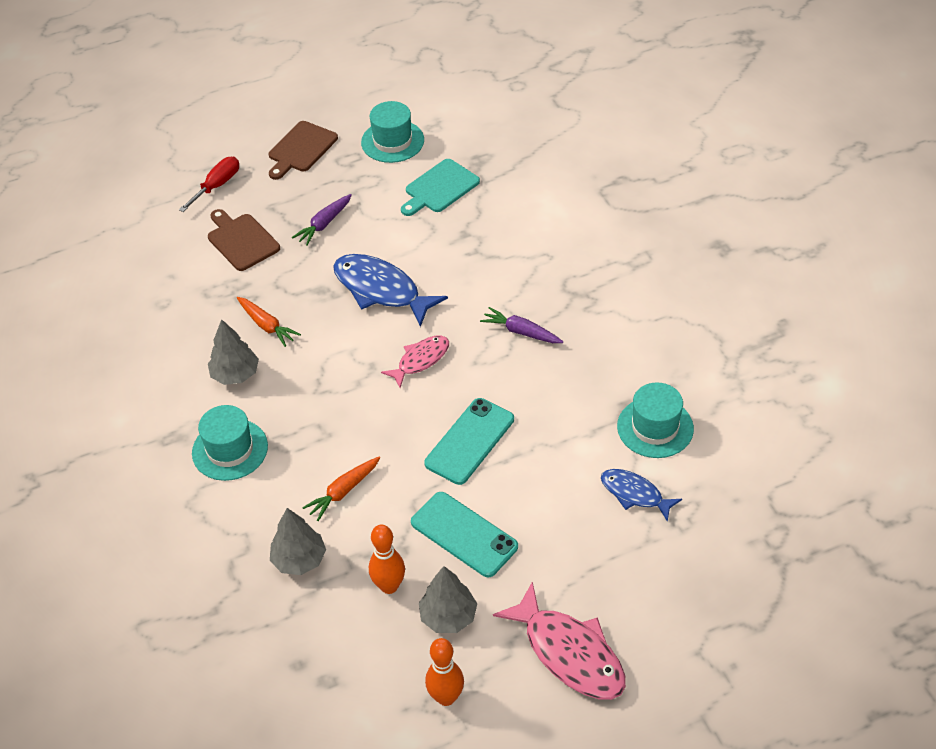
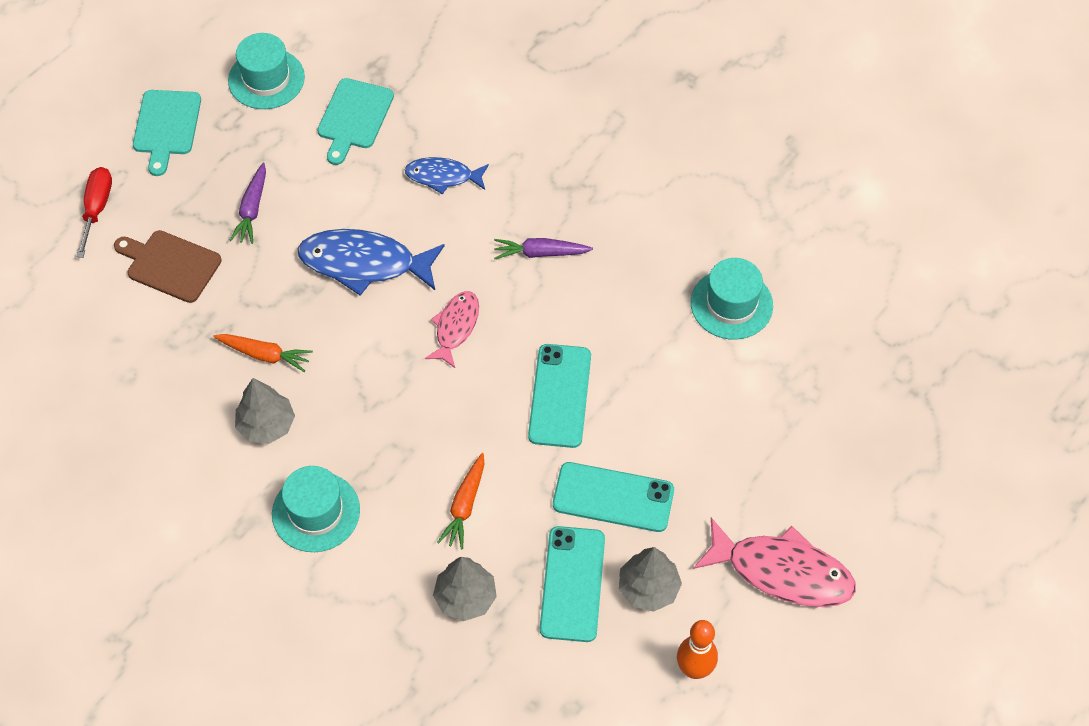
camera: 30 degrees left, 10 degrees up
(301, 149) = (166, 126): brown cutting board -> turquoise cutting board
(389, 586) = (572, 584): orange bowling pin -> turquoise phone
(634, 494) = (751, 383): blue fish -> blue fish (443, 176)

